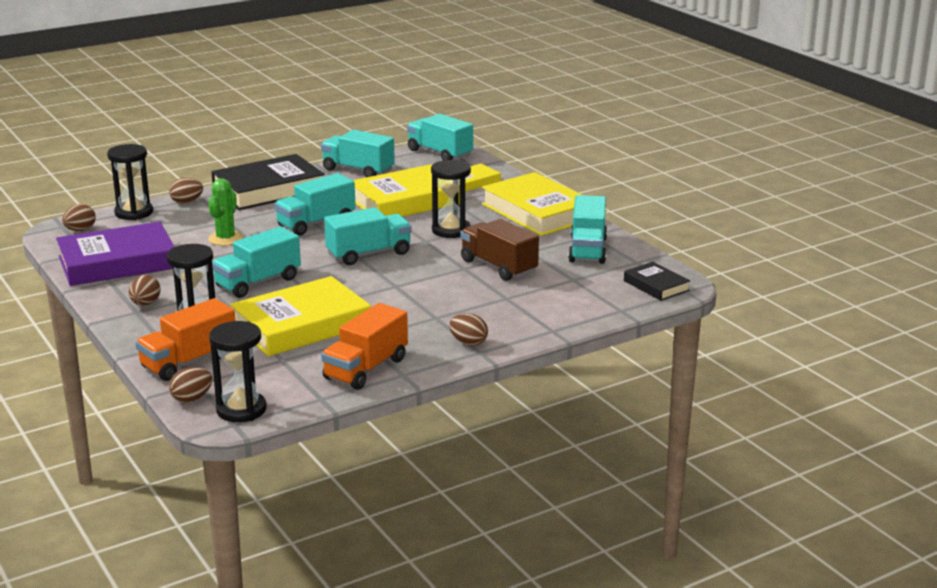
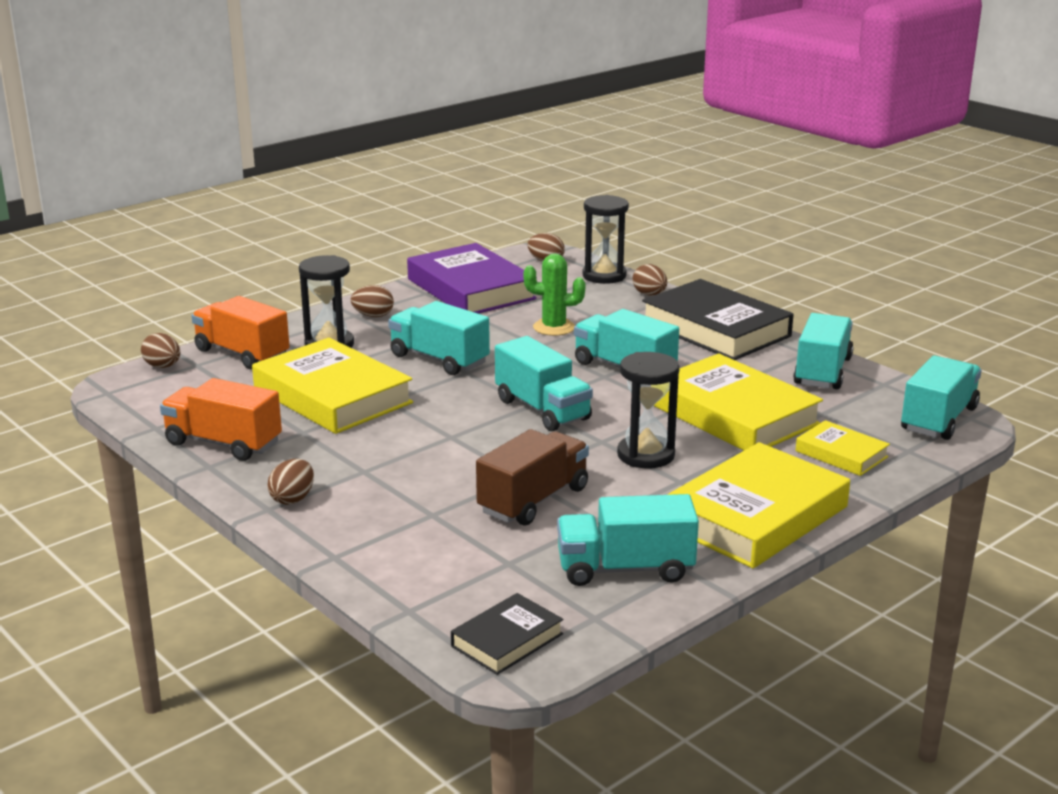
camera: 80 degrees right, 0 degrees up
(241, 410) = (136, 392): black hourglass -> none

